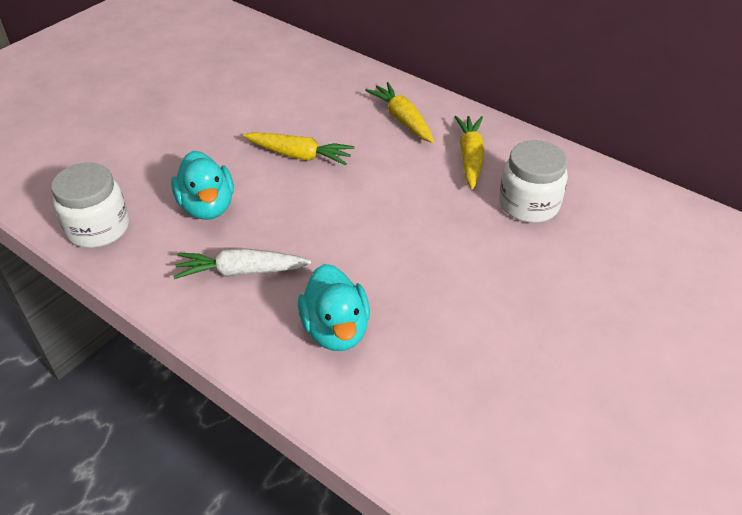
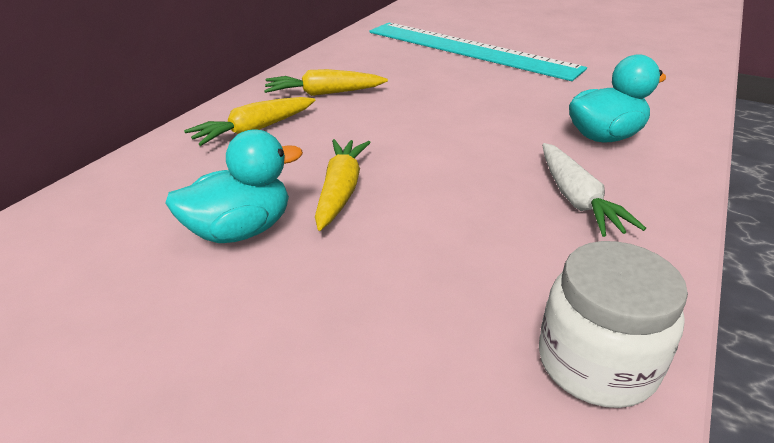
camera: 100 degrees left, 10 degrees down
(207, 207) = (479, 250): turquoise duck -> turquoise duck (240, 231)
(529, 204) = (388, 70): white jar -> none
(598, 284) = (469, 50): none -> turquoise ruler

